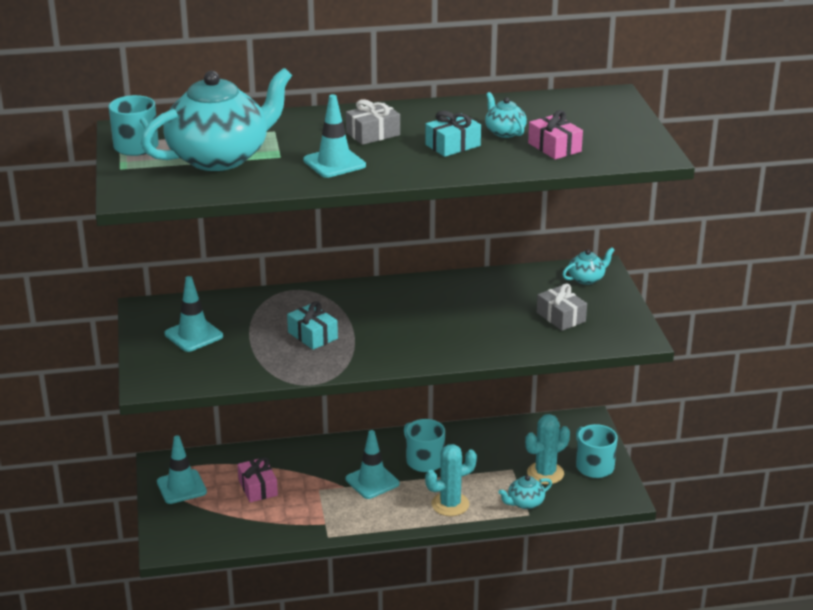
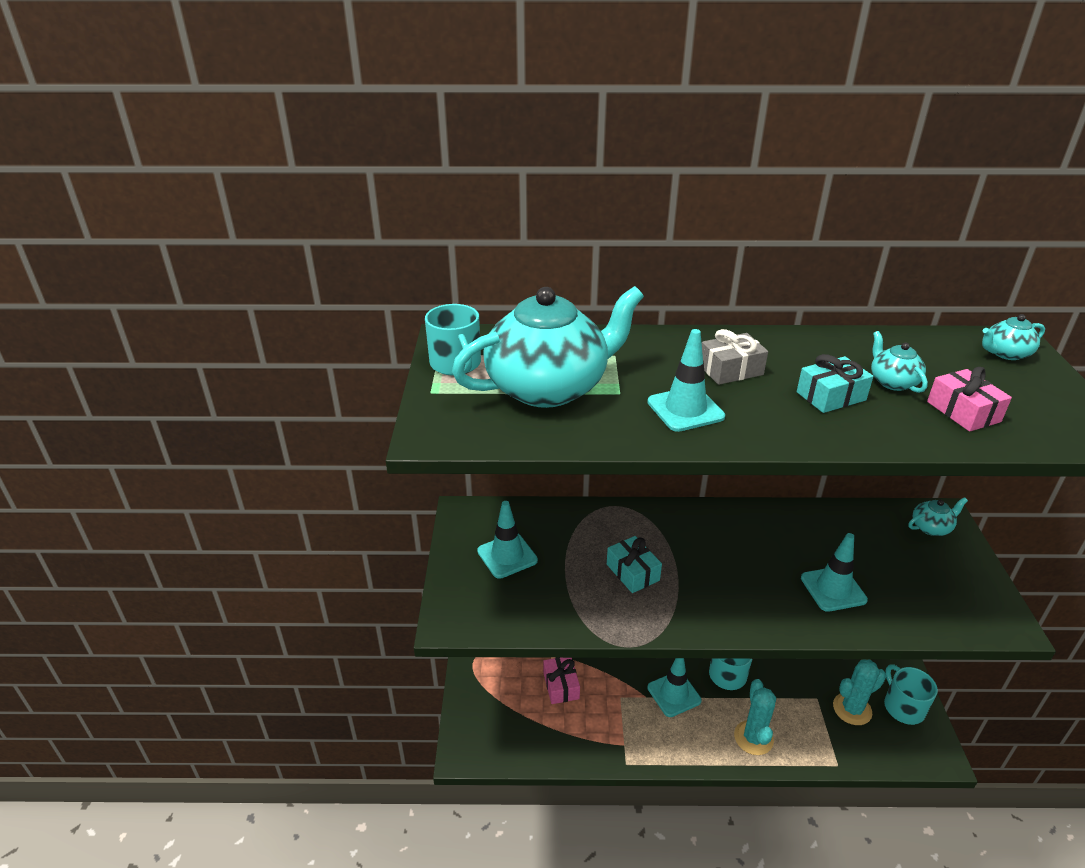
camera: 10 degrees right, 5 degrees up
(181, 487) = (488, 674): turquoise traffic cone -> turquoise traffic cone (833, 589)
(450, 504) = (753, 738): turquoise cactus -> turquoise cactus turned 75 degrees counterclockwise
(525, 503) = (832, 748): turquoise teapot -> turquoise teapot (1005, 353)
(561, 317) = (910, 580): grey gift -> none

